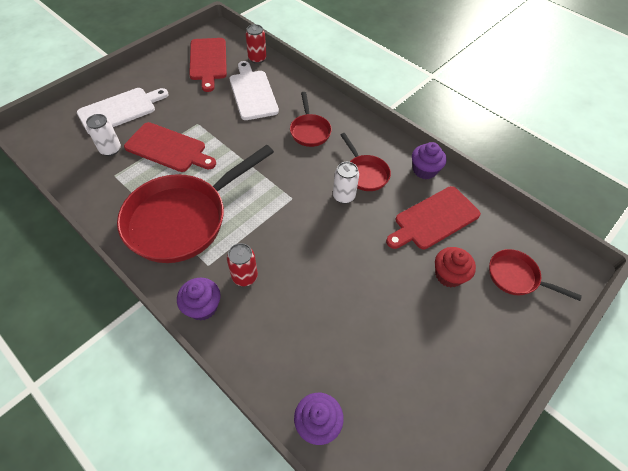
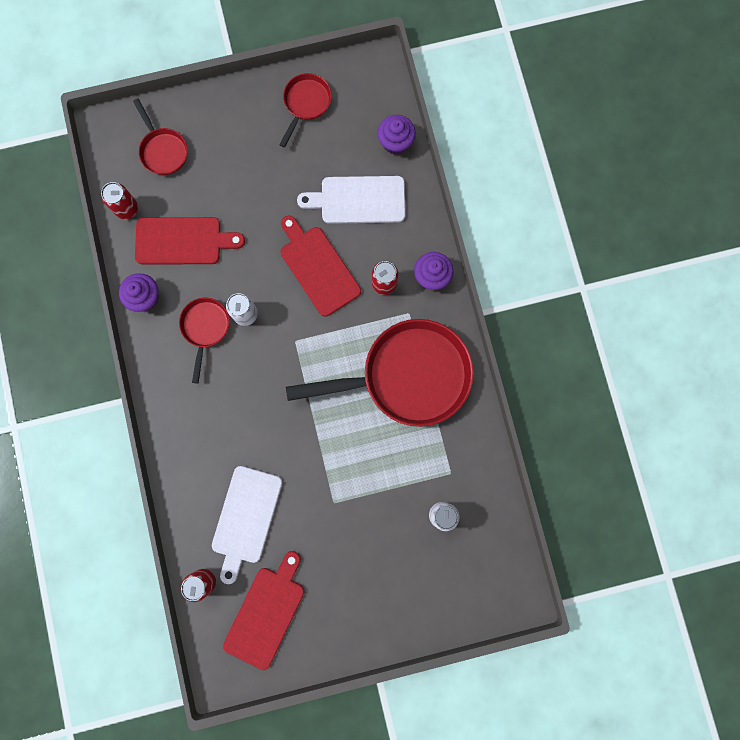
camera: 145 degrees left, 25 degrees up
(120, 110) = (408, 577): white cutting board -> white cutting board (358, 200)
(168, 148) = (381, 480): red cutting board -> red cutting board (318, 268)
(309, 131) = (221, 418): red pan -> red pan (306, 104)
(449, 275) = (216, 185): red cupcake -> none
(496, 218) = (127, 209): none -> red can

